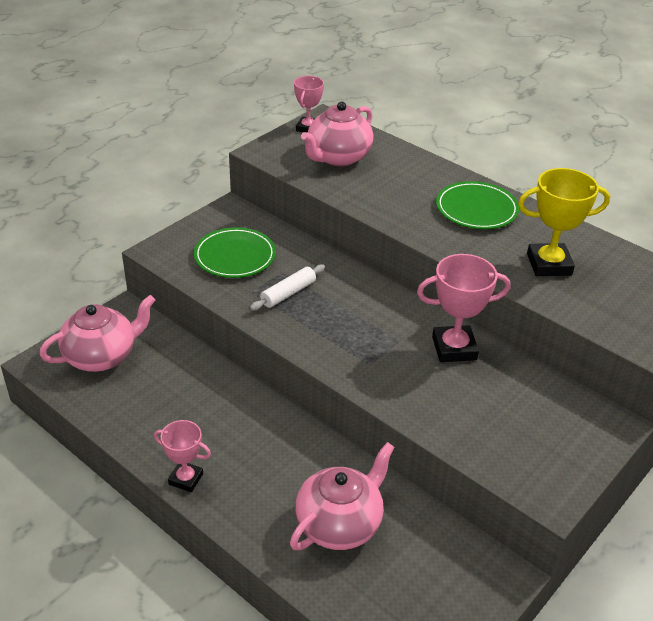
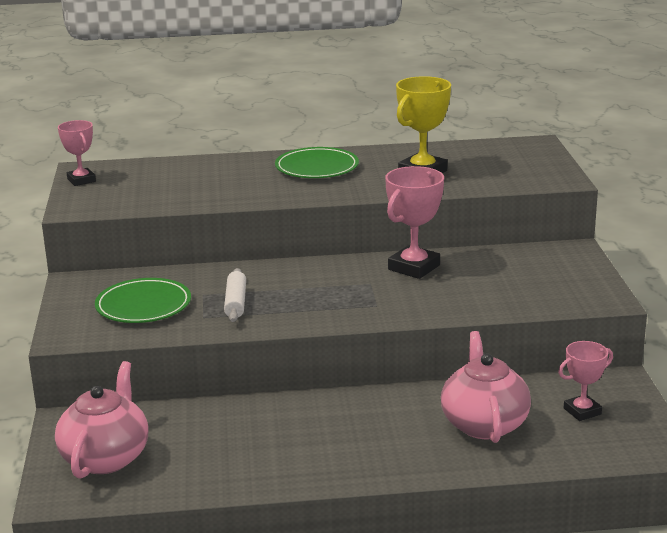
camera: 45 degrees left, 15 degrees down
(186, 479) = (332, 475): pink trophy -> pink trophy (582, 411)
(338, 157) = (148, 185): pink teapot -> none

